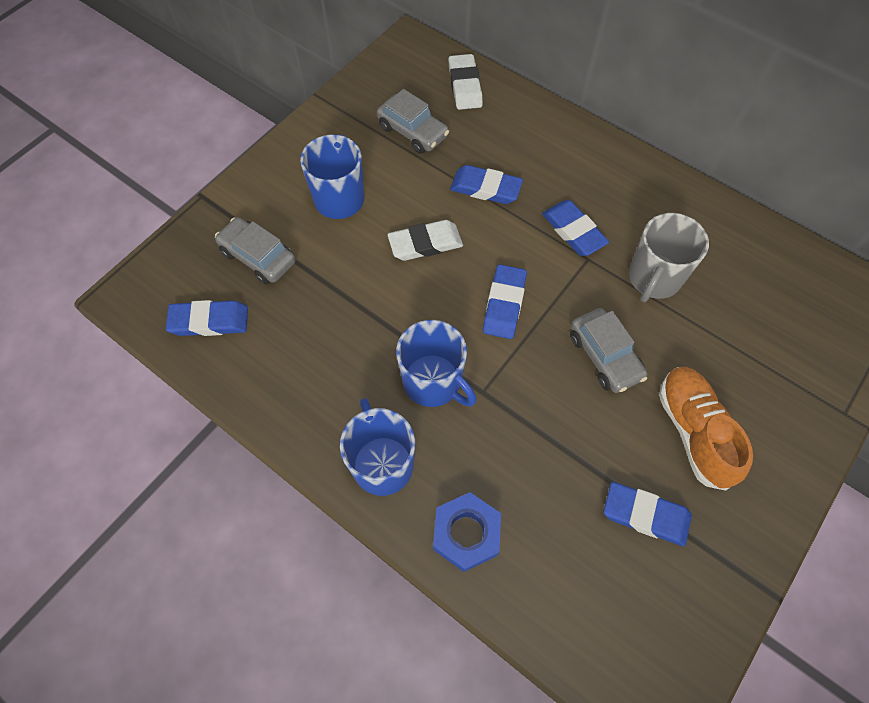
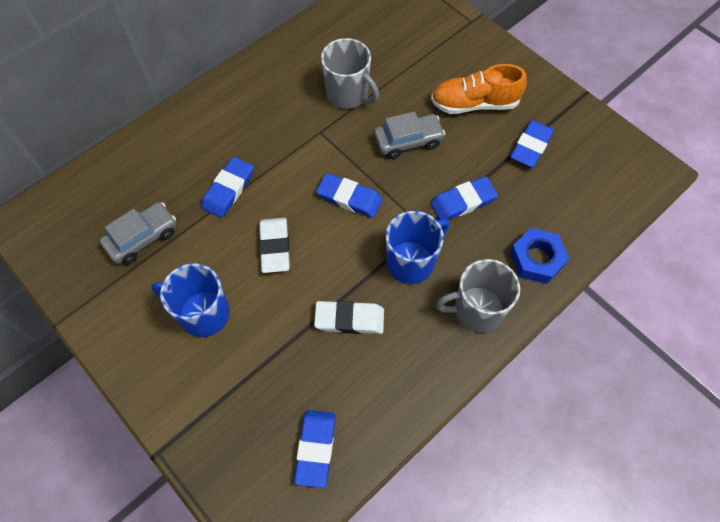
camera: 80 degrees left, 0 degrees up
(258, 257) = (252, 397): grey car -> none
(382, 464) = (477, 310): blue mug -> grey mug
(465, 86) = (101, 184): white eraser -> white eraser (349, 319)
(573, 231) = (291, 135): blue eraser -> blue eraser (463, 202)

